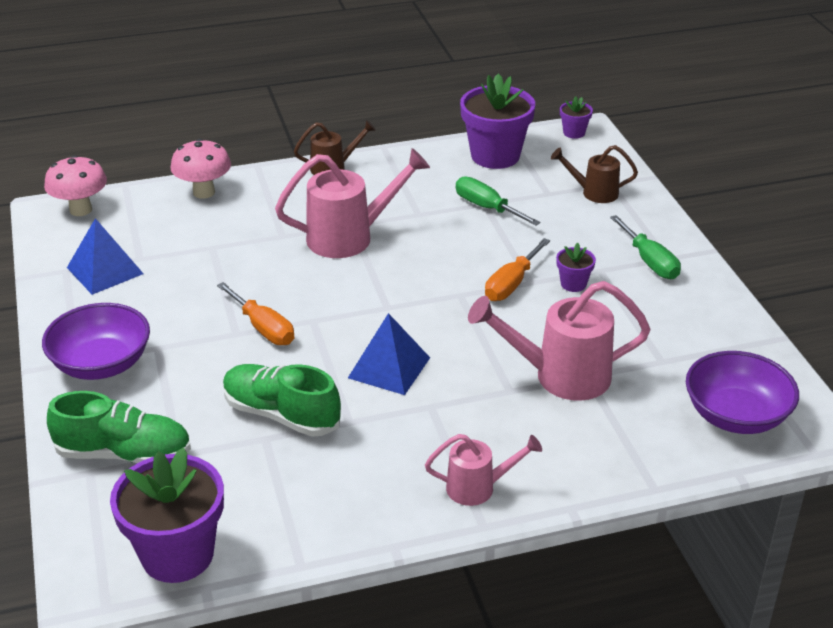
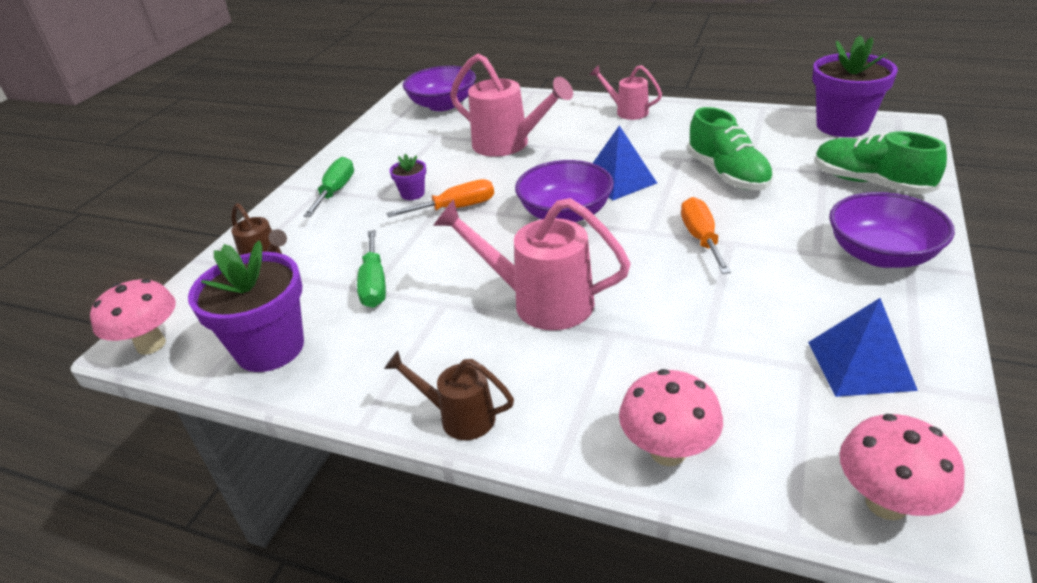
camera: 140 degrees left, 0 degrees up
(405, 312) = (565, 213): none -> purple bowl
(574, 133) = (151, 344): purple flower pot -> pink mushroom

